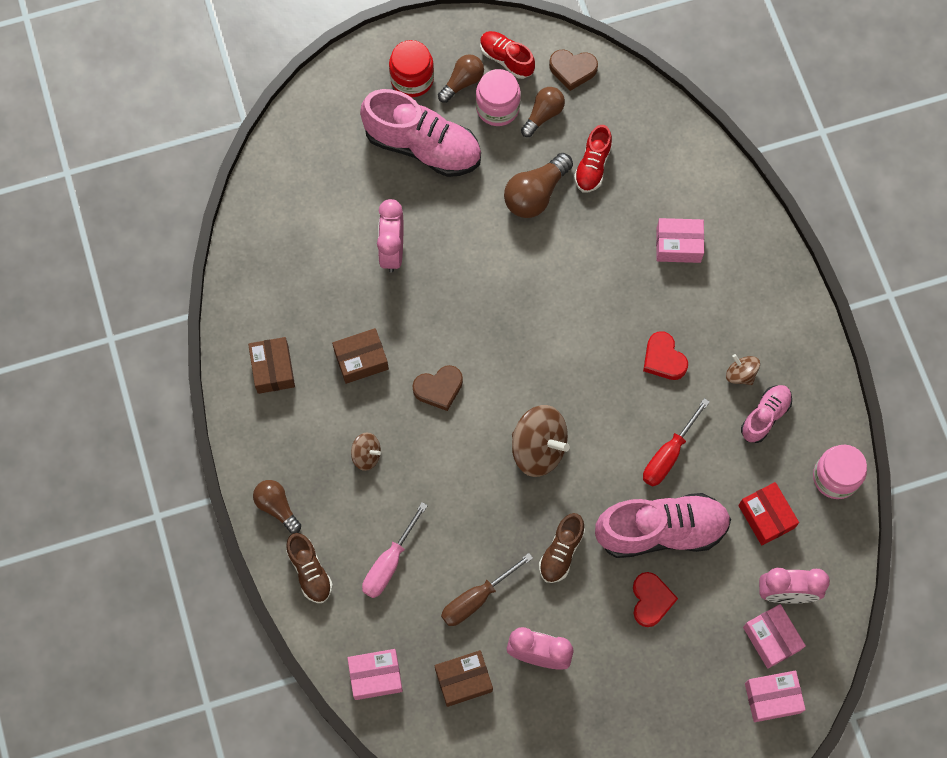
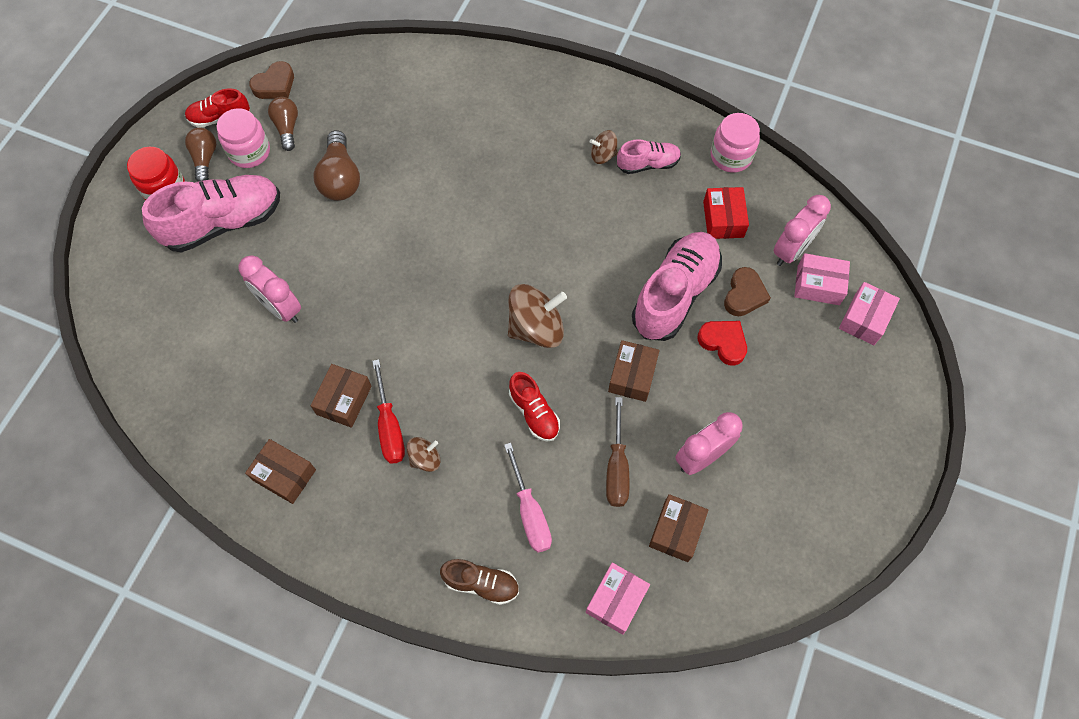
camera: 50 degrees left, 5 degrees down
(277, 507) = (402, 566): brown light bulb -> none
(439, 388) = (423, 361): brown heart -> brown heart (744, 295)
(561, 552) = (632, 376): brown shoe -> brown box
(592, 166) = (358, 127): red shoe -> red shoe (534, 413)
(663, 359) = (546, 193): red heart -> none
(668, 455) = (621, 246): red screwdriver -> red screwdriver (390, 427)
(678, 245) = (471, 120): pink box -> none
(765, 416) = (648, 164): pink shoe -> pink shoe turned 90 degrees clockwise
(766, 517) = (723, 219): red box -> red box turned 75 degrees clockwise

